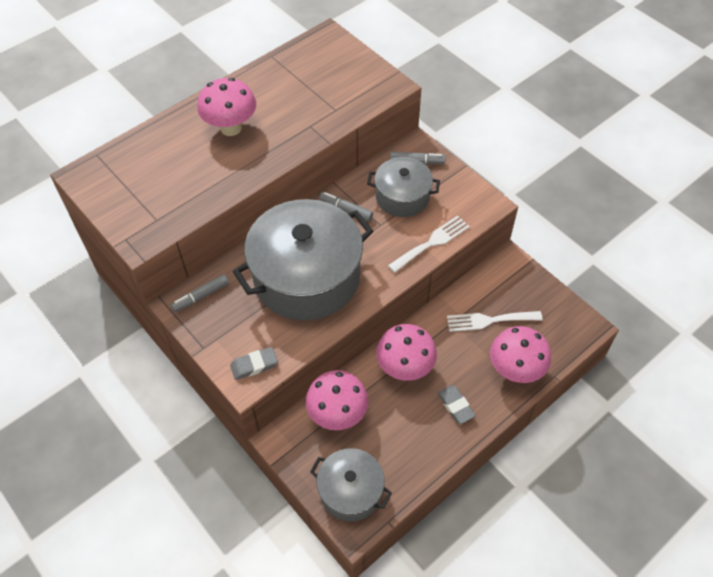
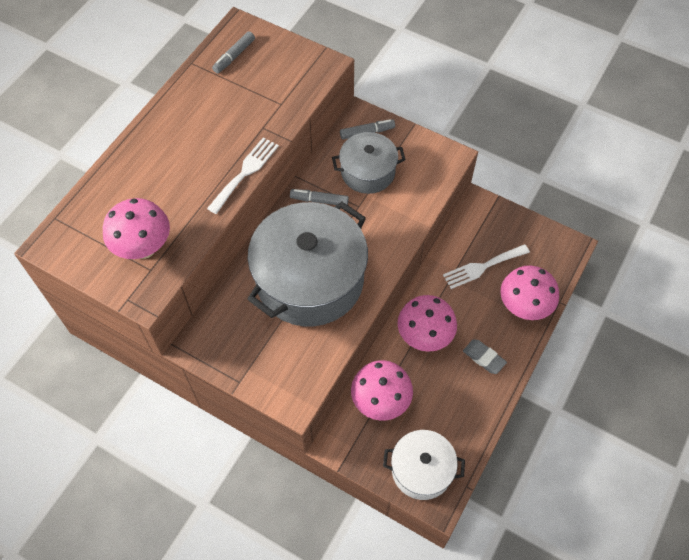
camera: 20 degrees left, 5 degrees up
(201, 296) = (214, 330): grey marker -> grey marker (234, 56)
(231, 128) = (184, 151): pink mushroom -> pink mushroom (144, 248)
(254, 365) = (296, 383): grey eraser -> none
(351, 491) = (421, 470): grey pot -> white pot
(432, 243) = (414, 210): white fork -> white fork (245, 172)

